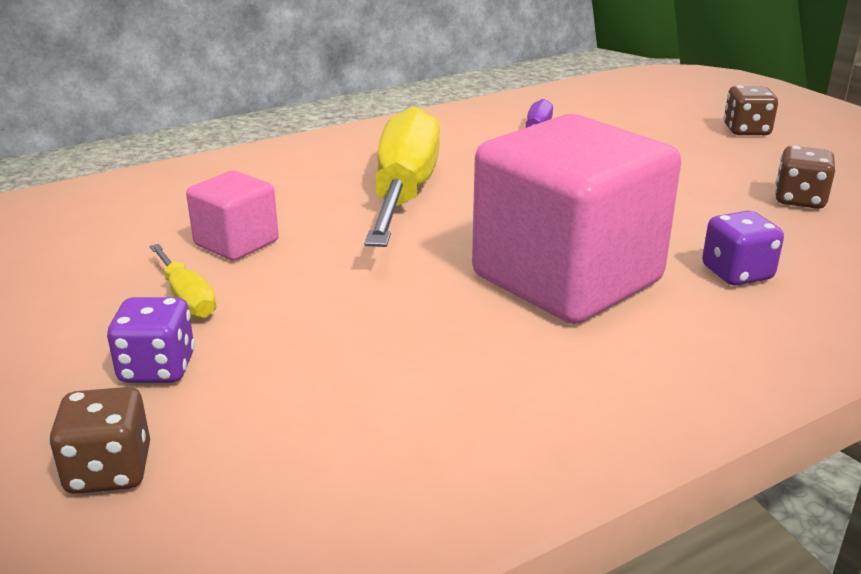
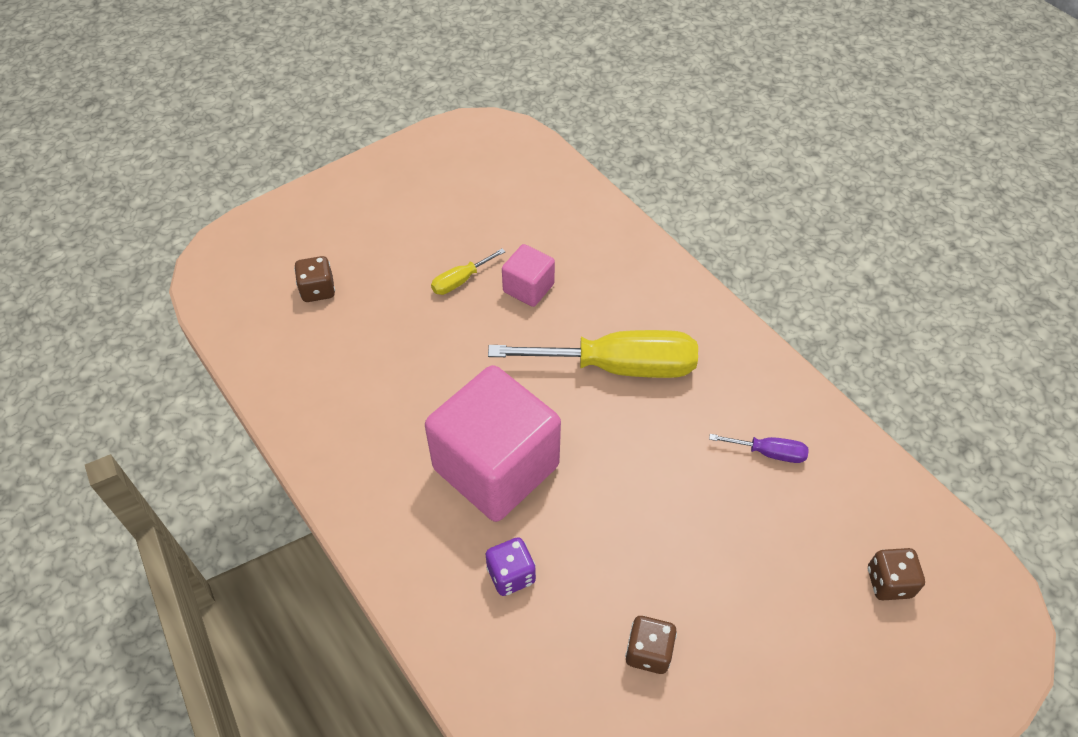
camera: 85 degrees right, 25 degrees up
(157, 368) = (393, 286): purple dice -> none
(746, 131) = (817, 642): brown dice -> brown dice (889, 582)

